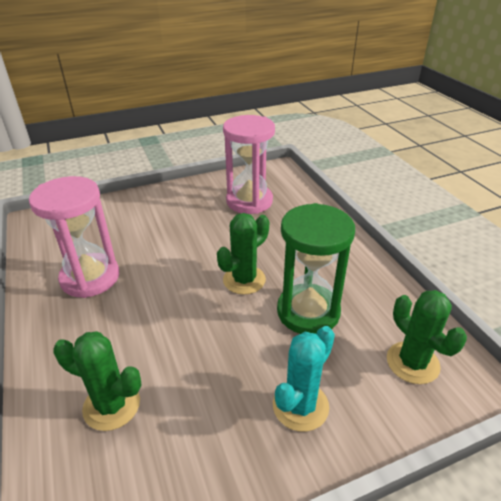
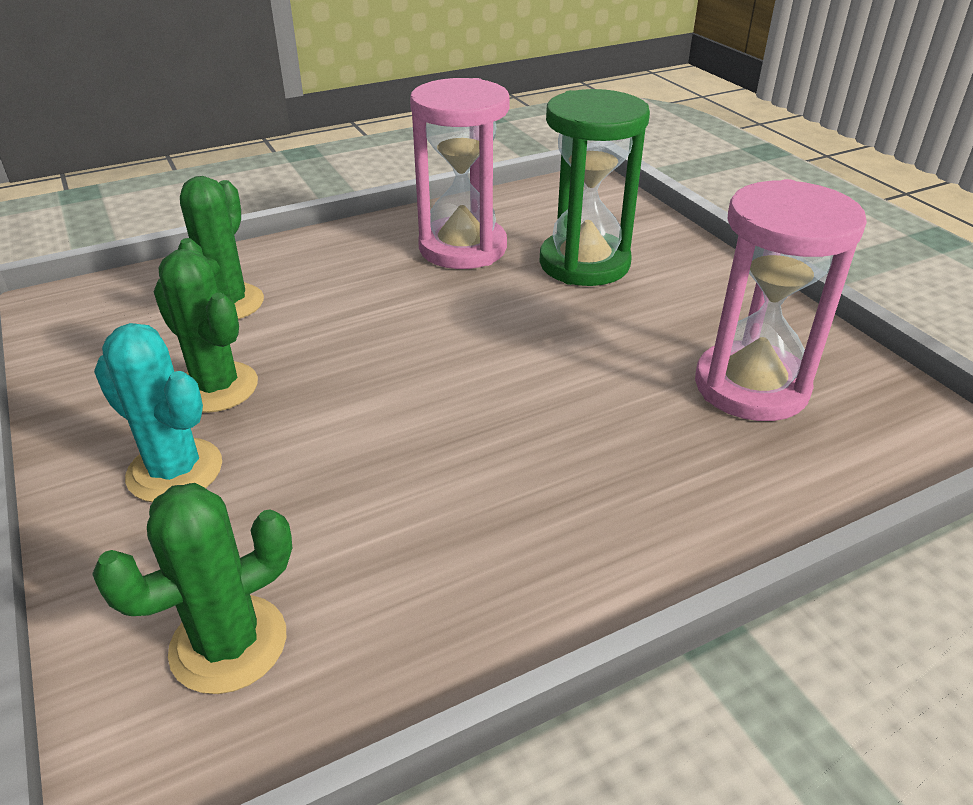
camera: 85 degrees right, 0 degrees up
(244, 280) = (473, 395): green cactus -> green cactus (216, 387)
(308, 312) = (386, 482): green hourglass -> green hourglass (584, 263)

